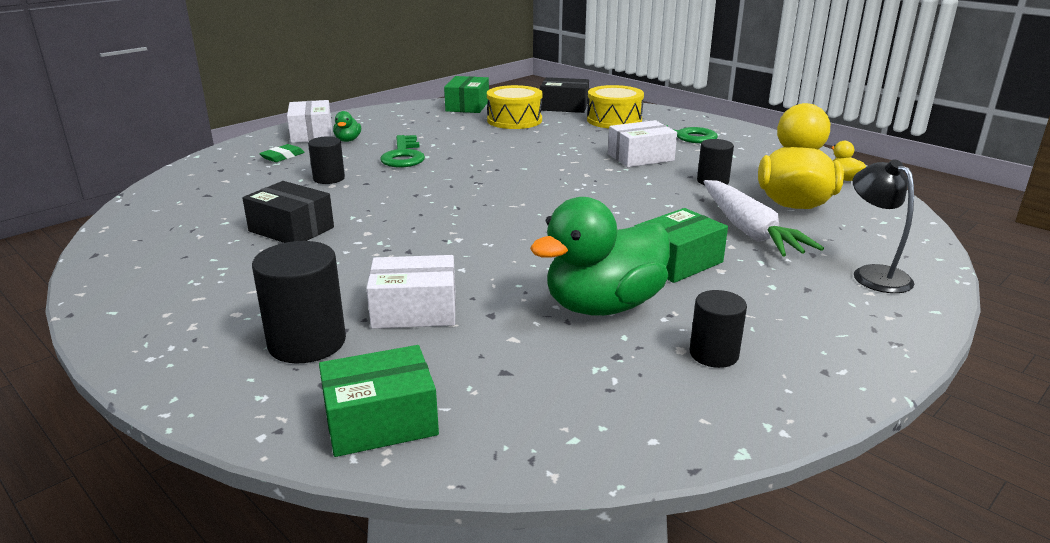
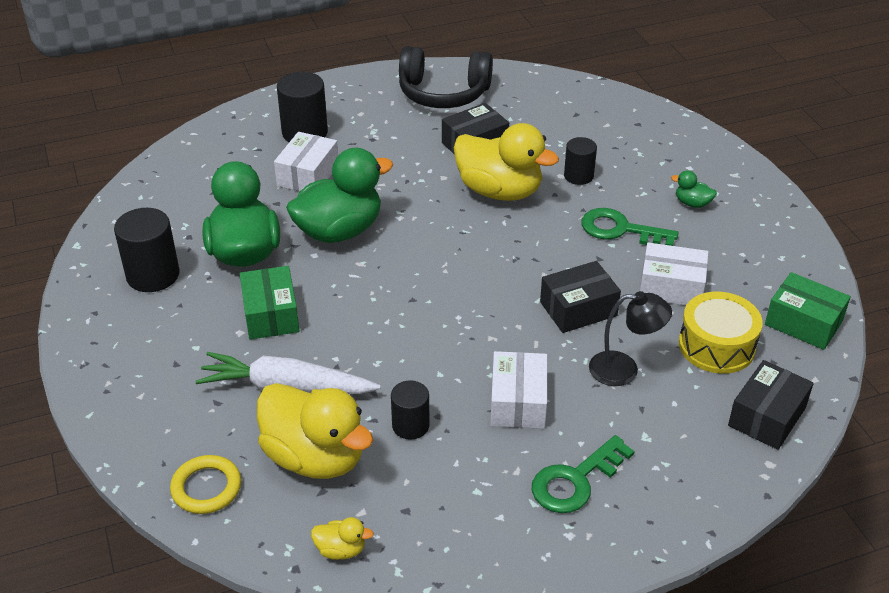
camera: 115 degrees right, 15 degrees up
(167, 269) = (443, 93): none -> black headphones
(282, 157) = (657, 158): green eraser -> none
(312, 134) = (727, 184): white box -> white box (671, 287)
(376, 204) = (499, 191): none -> yellow duck
(380, 421) = (211, 144): green box -> none
(510, 262) = (339, 231): none -> green duck
(519, 155) = (578, 309): none -> black box
(614, 120) = (677, 442): yellow drum -> none
(714, 354) = (153, 275): black cylinder -> black cylinder, size x1.61
(873, 274) = (158, 417): black lamp -> black lamp (624, 369)
(890, 231) = (206, 488): none -> yellow ring

